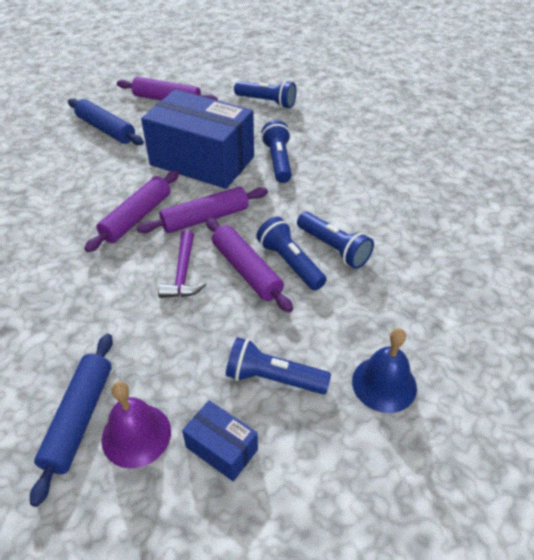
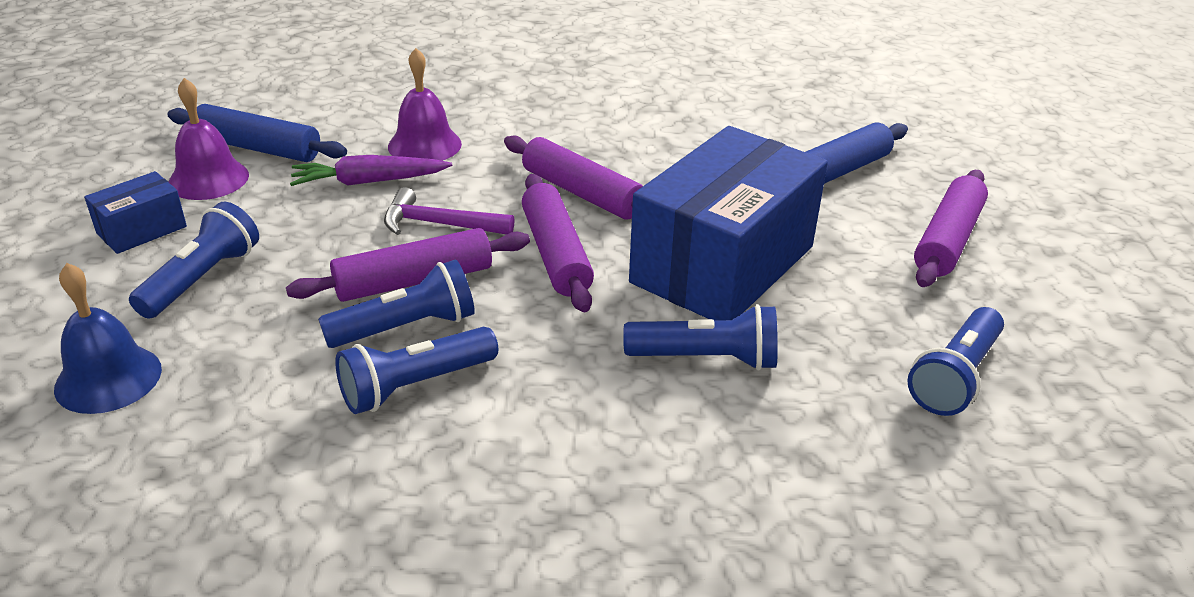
camera: 100 degrees right, 10 degrees down
(73, 307) = (424, 145): none -> purple bell
(131, 324) = (369, 181): none -> purple carrot

